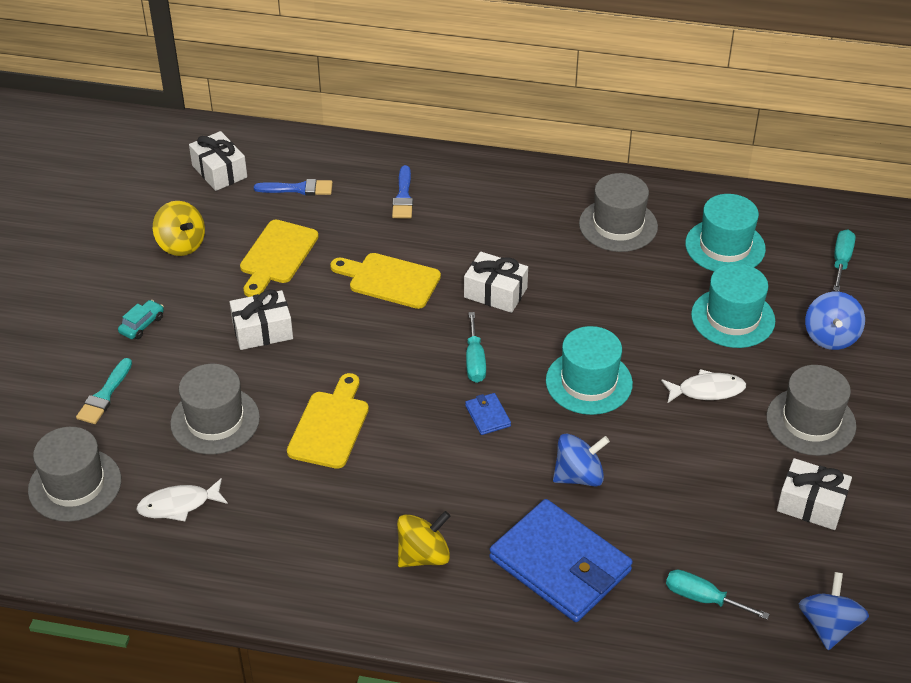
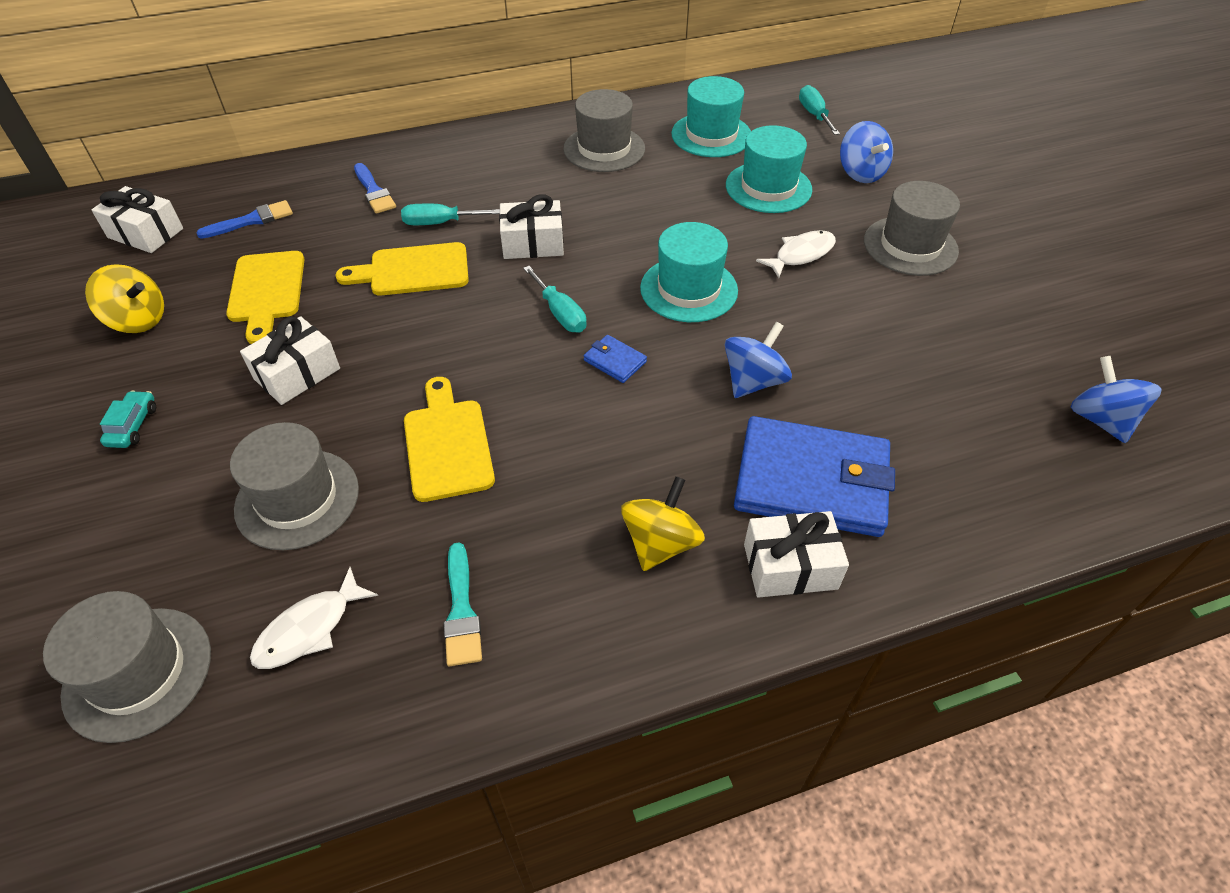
camera: 30 degrees left, 5 degrees up
(104, 395) = (123, 532): turquoise brush -> turquoise brush (461, 611)
(703, 598) = (972, 448): turquoise screwdriver -> turquoise screwdriver (440, 223)
(811, 504) = (978, 315): white gift -> white gift (790, 566)

